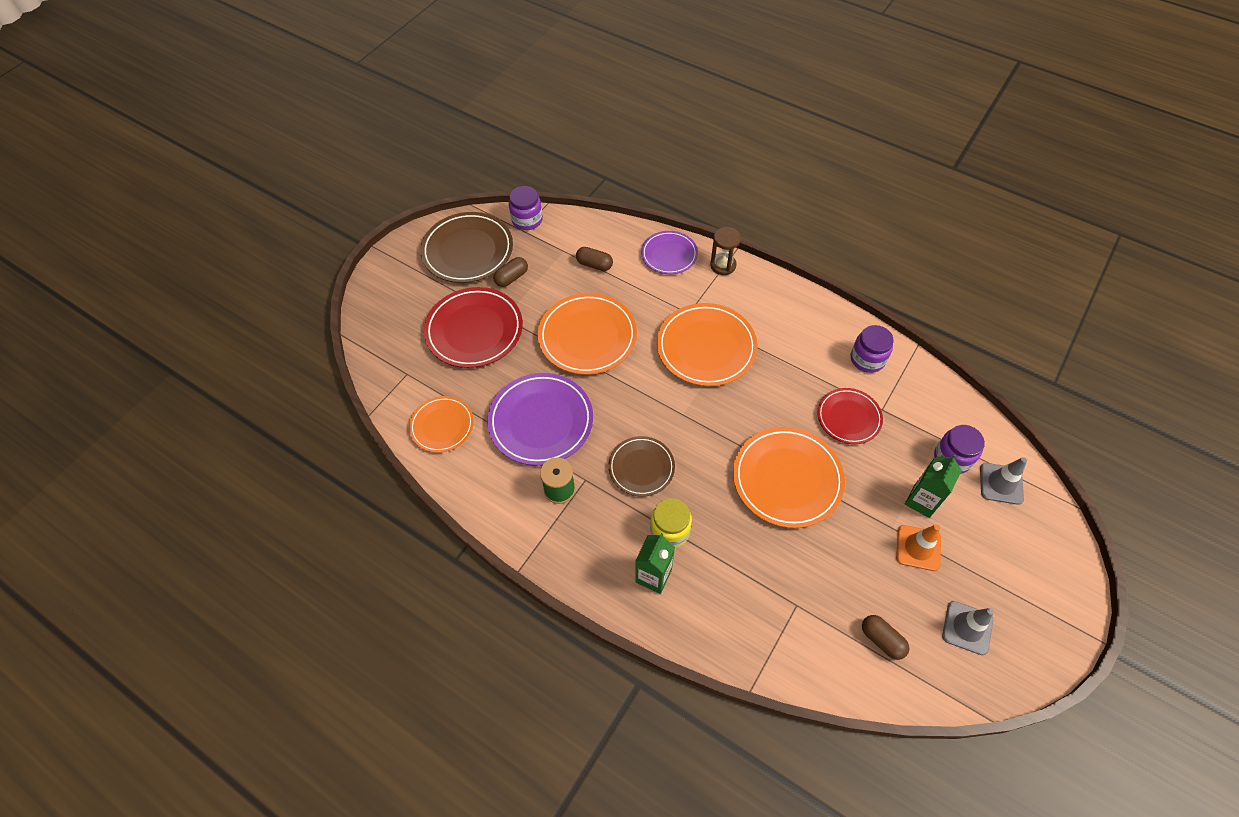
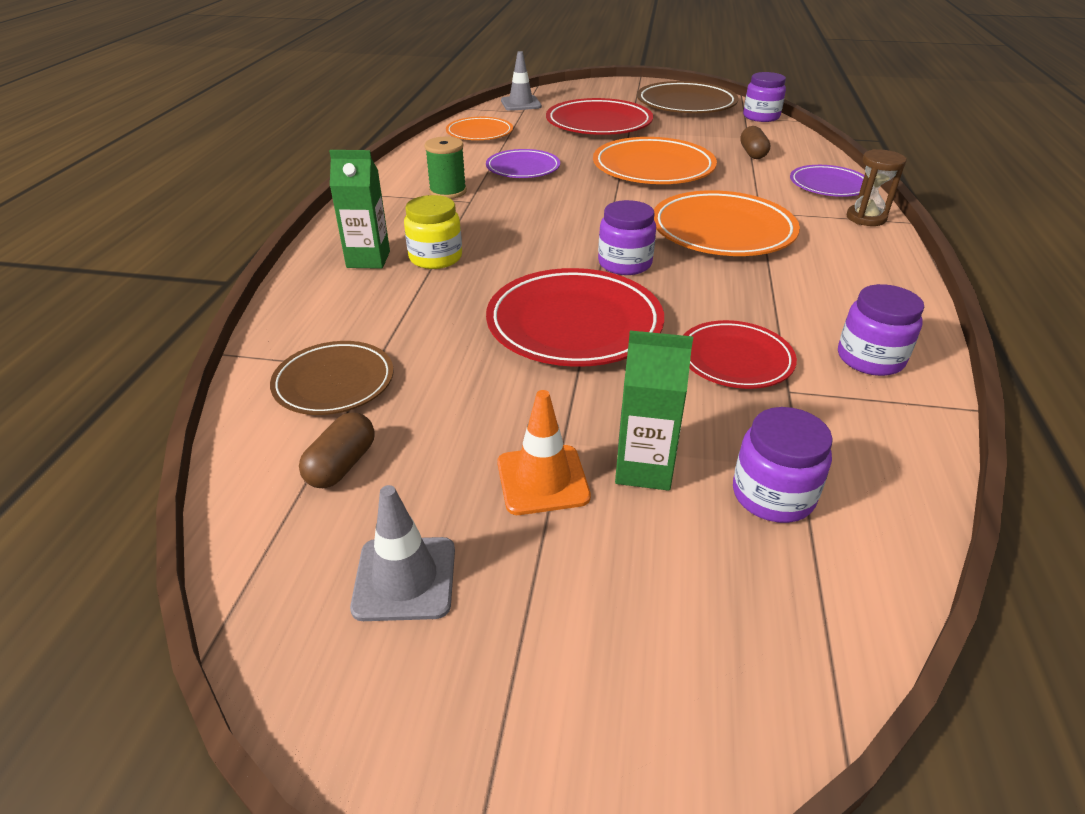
camera: 65 degrees right, 20 degrees down
(511, 277) = (680, 125): brown capsule -> none
(541, 421) = (523, 168): purple plate -> purple plate, size x0.61
(641, 468) = (509, 226): brown plate -> brown plate (334, 383)
(726, 421) = (625, 263): none -> purple jar
(787, 479) = (574, 324): orange plate -> red plate
(1001, 483) = (780, 583): grey traffic cone -> grey traffic cone (521, 104)

